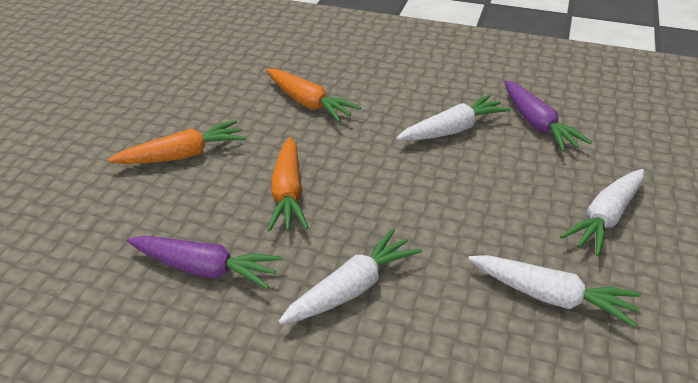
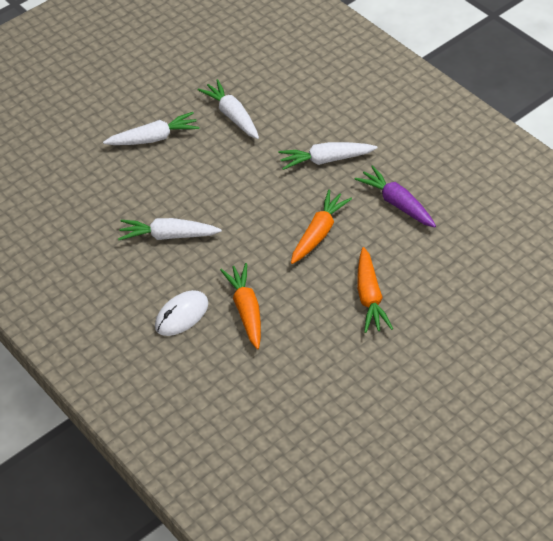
camera: 145 degrees left, 10 degrees up
(183, 155) = (370, 297): orange carrot -> orange carrot turned 105 degrees counterclockwise
(366, 81) = (181, 315): none -> white mouse
(537, 125) = (108, 214): purple carrot -> none

